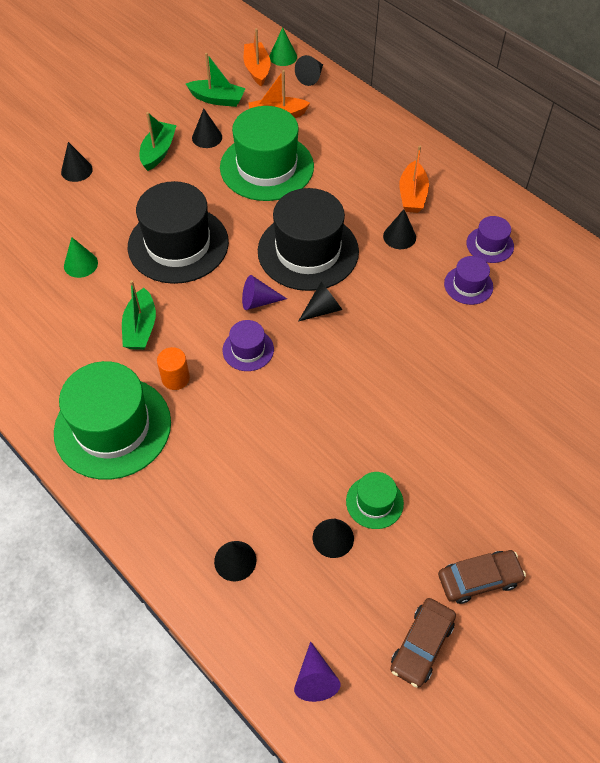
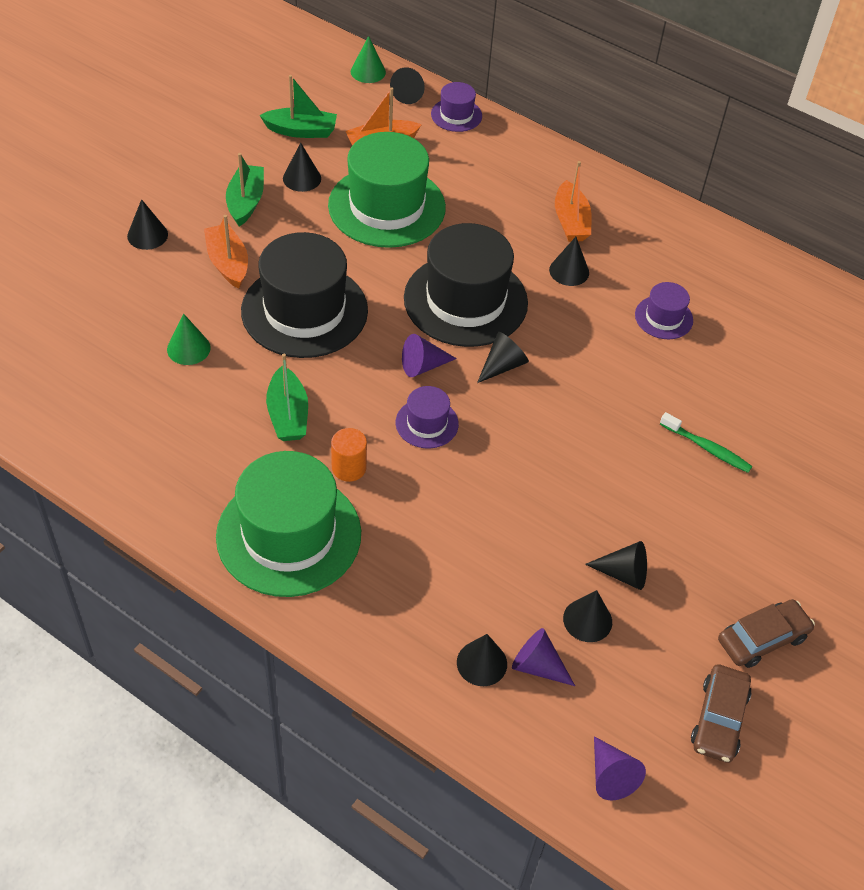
camera: 15 degrees left, 5 degrees down
(257, 69) = (340, 90): orange boat -> orange boat (228, 263)
(280, 571) = (537, 666): none -> purple cone
(374, 502) = (623, 573): green hat -> black cone
(475, 403) = (707, 448): none -> green toothbrush
(490, 245) = (675, 269): purple hat -> purple hat (456, 115)

